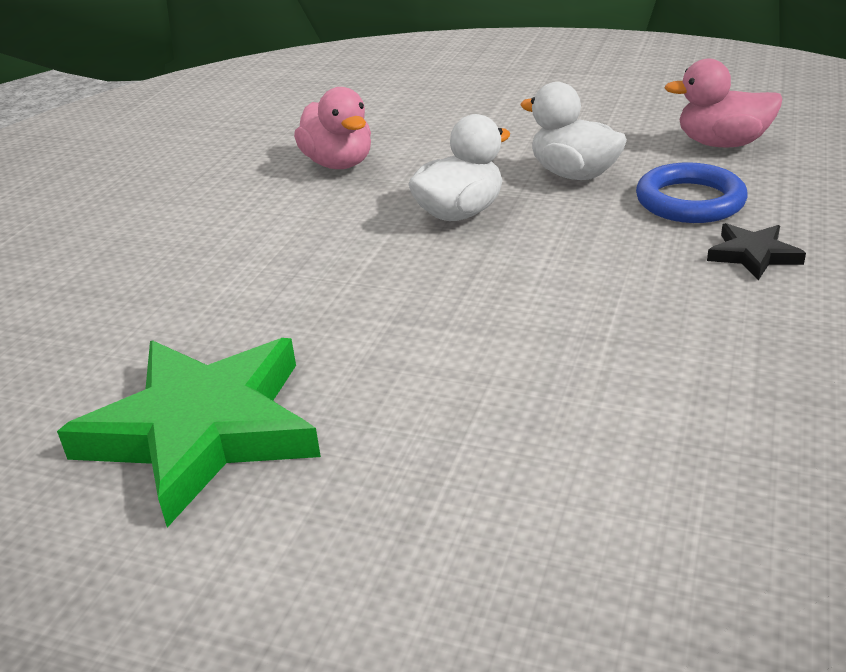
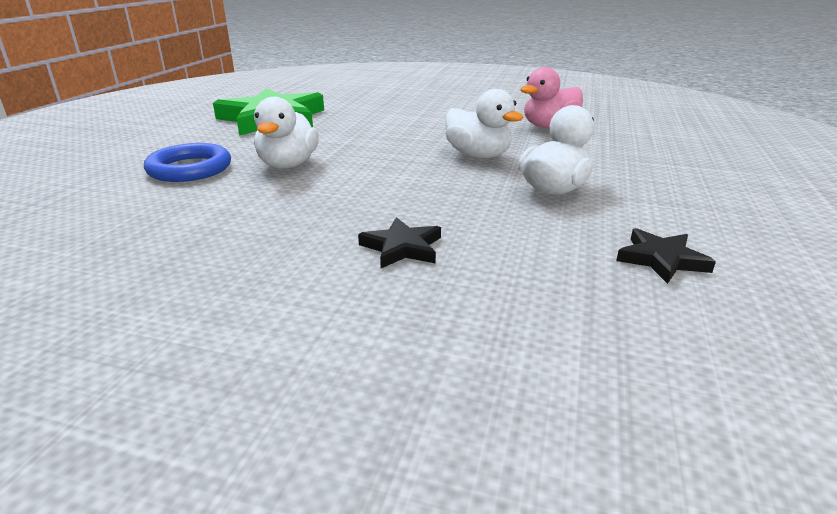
camera: 85 degrees right, 5 degrees down
(501, 365) = (288, 165): none -> white duck
(690, 201) = (508, 231): blue ring -> blue ring (190, 169)
(721, 144) = (661, 259): pink duck -> black star

